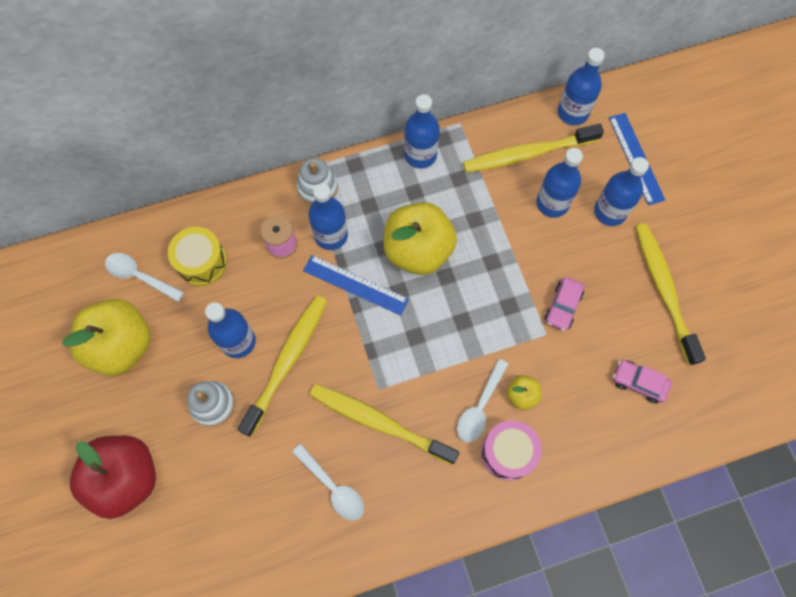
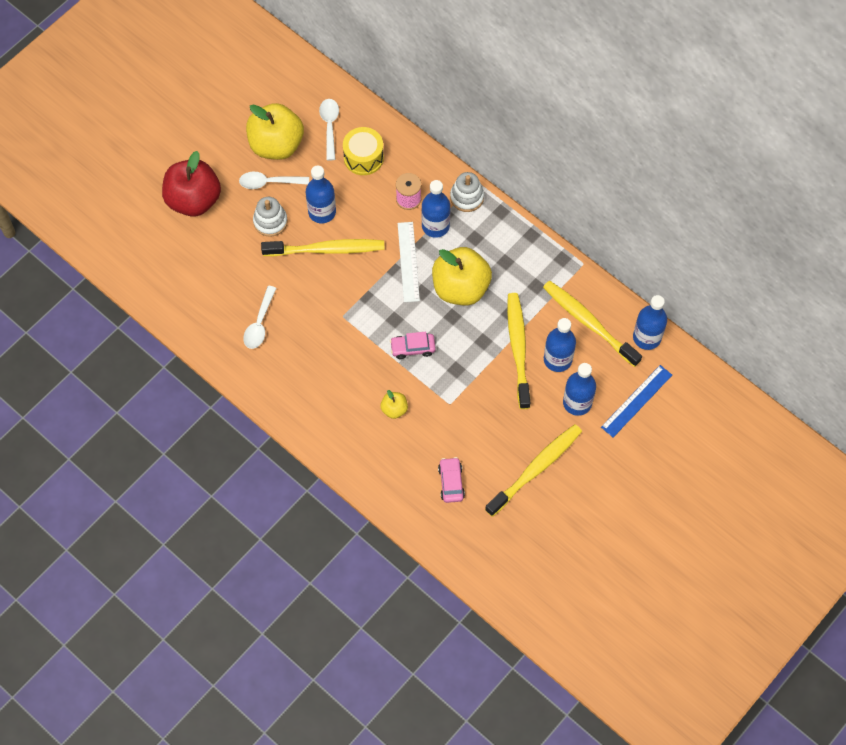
camera: 60 degrees right, 5 degrees down
(355, 285) = (408, 261): blue ruler -> white ruler
(379, 422) = (319, 328): yellow toothbrush -> yellow toothbrush (518, 348)
(420, 155) = (538, 250): blue bottle -> none
(480, 407) = (369, 386): white spoon -> white spoon (269, 182)
(508, 452) = (347, 420): pink drum -> none
(562, 306) = (478, 405): pink car -> pink car (412, 348)

